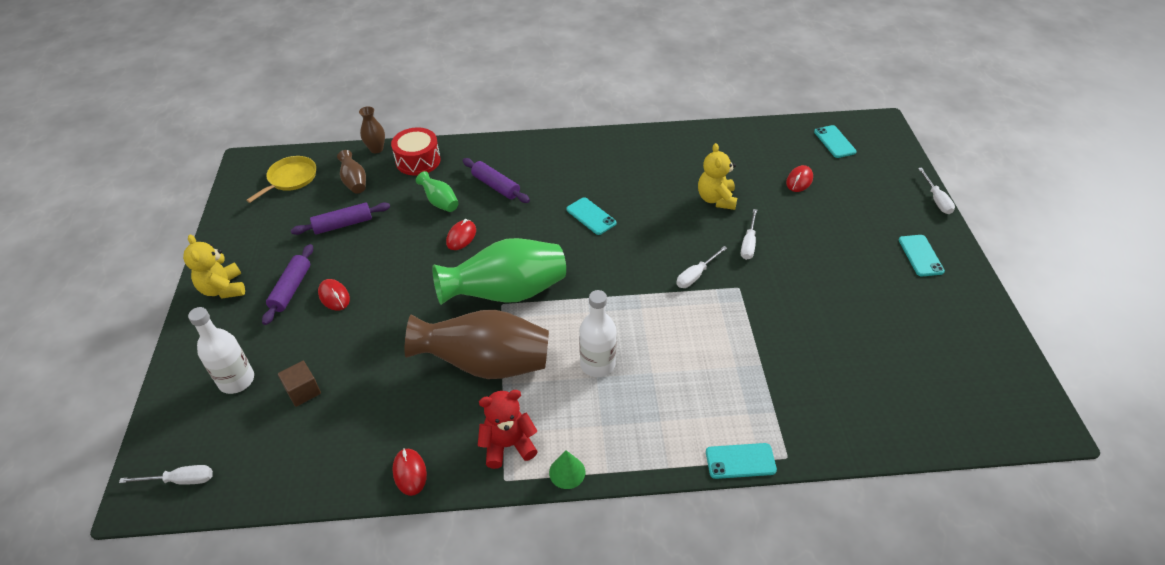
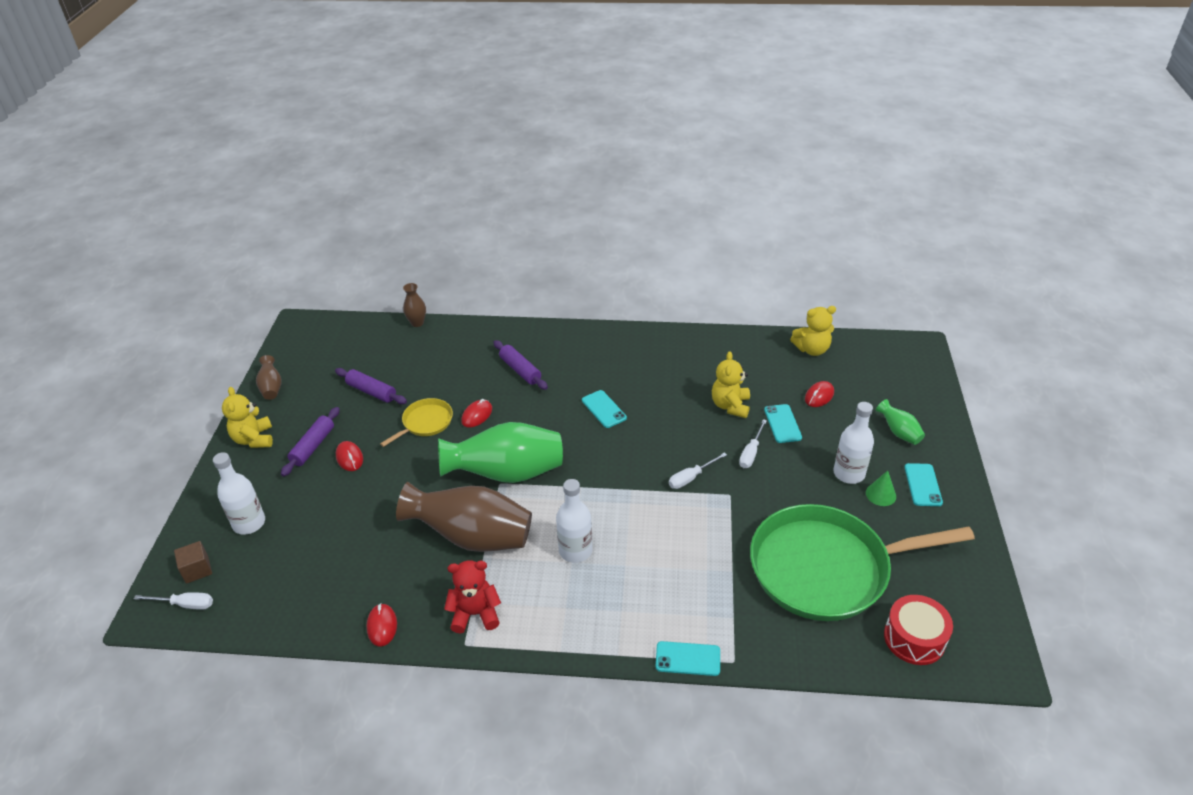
camera: 10 degrees right, 5 degrees down
(291, 178) = (333, 343): yellow pan -> yellow pan (425, 422)
(303, 391) = (304, 540): brown cube -> brown cube (197, 570)
(343, 224) = (371, 392): purple rolling pin -> purple rolling pin turned 45 degrees clockwise
(354, 182) = (390, 353): brown vase -> brown vase (271, 387)
(418, 161) = (453, 338): red drum -> red drum (914, 638)
(440, 202) = (464, 380): green vase -> green vase (899, 432)
(567, 472) = (523, 646): green cone -> green cone (880, 494)
(780, 136) = (812, 349): none -> yellow teddy bear
(834, 142) = (866, 360): turquoise phone -> turquoise phone (782, 424)
(848, 253) = (849, 473): none -> white bottle
(852, 350) = (826, 568): none -> green pan
(936, 200) = (956, 430): white screwdriver -> none

